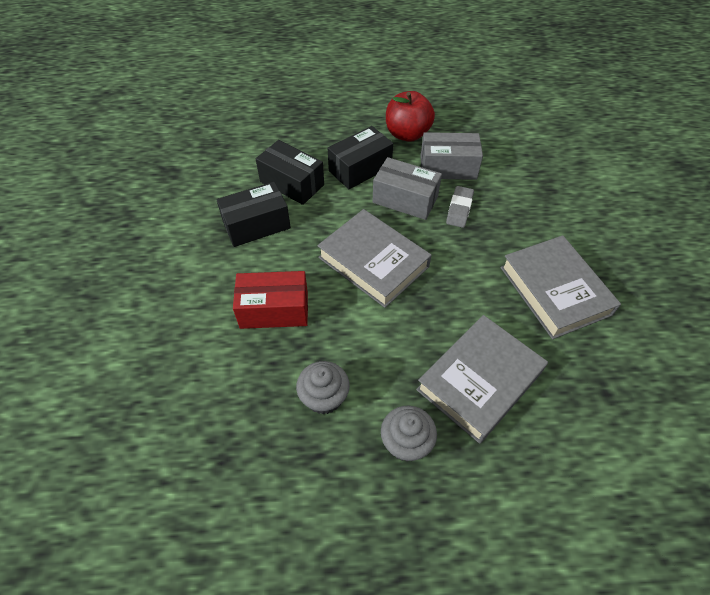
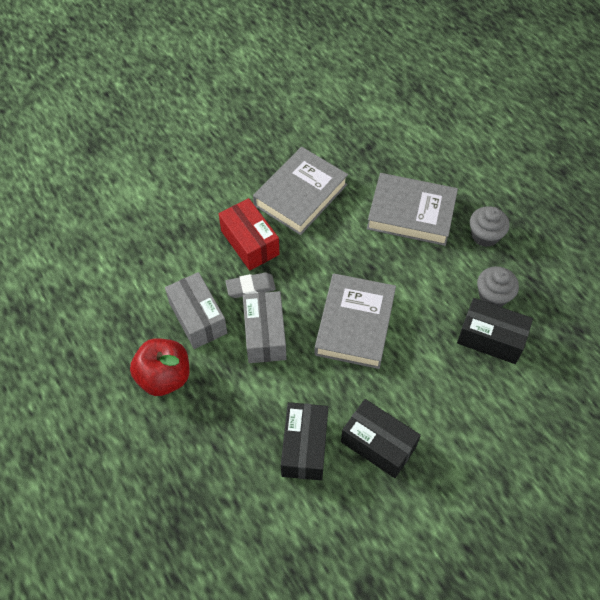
camera: 120 degrees left, 5 degrees up
(274, 310) = (452, 370): red box -> red box (250, 242)
(360, 169) = (245, 395): black box -> black box (490, 338)

